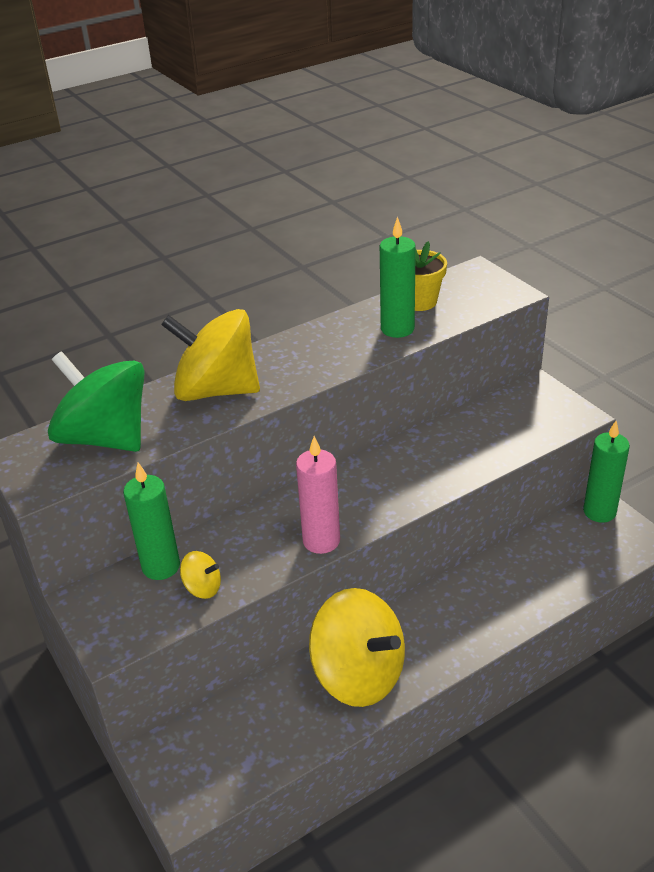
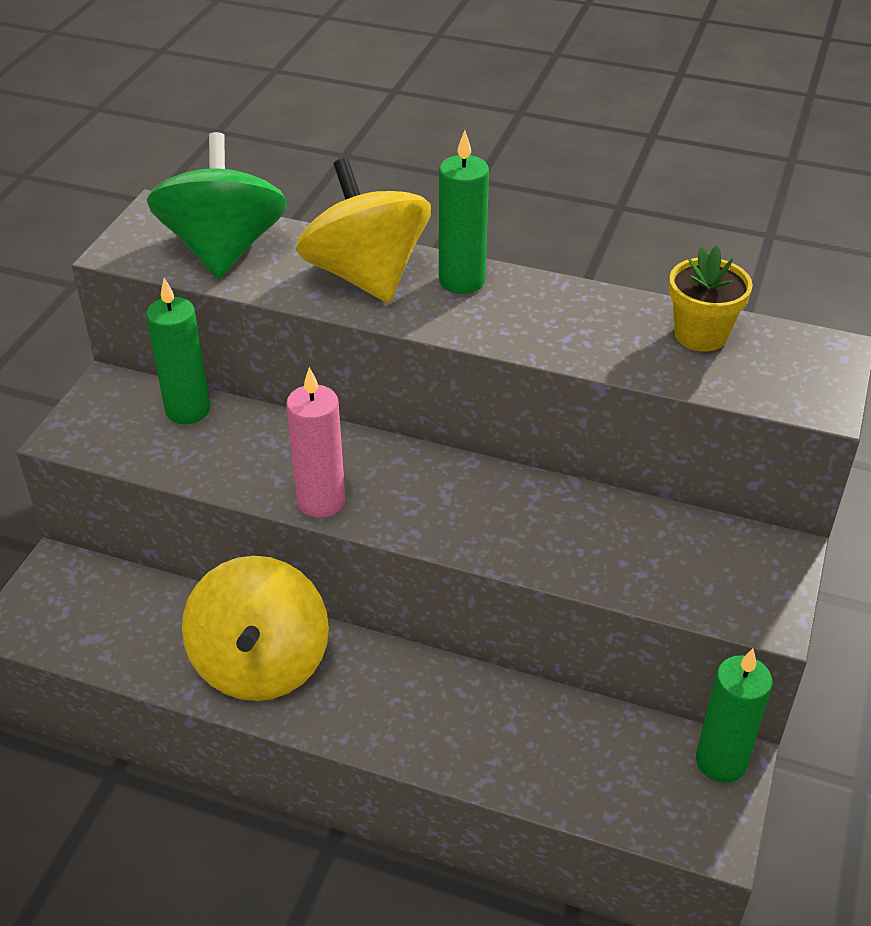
camera: 50 degrees right, 5 degrees up
(203, 588) = (183, 453): yellow spinning top -> none
(397, 329) = (622, 344): green candle -> green candle (462, 281)

